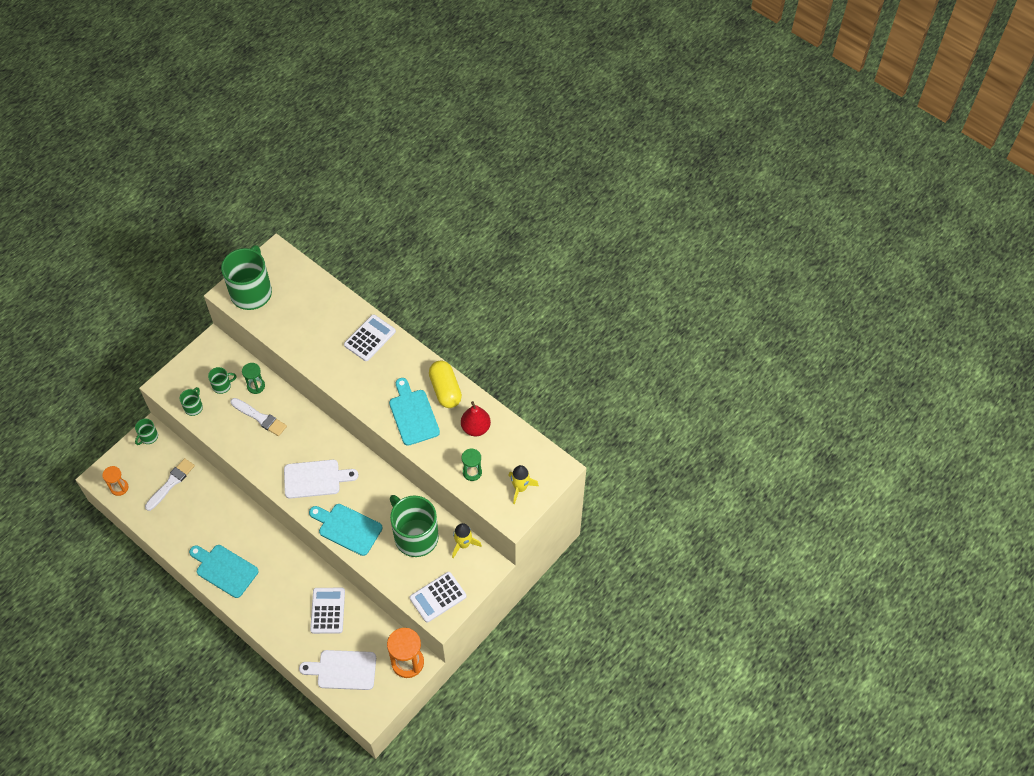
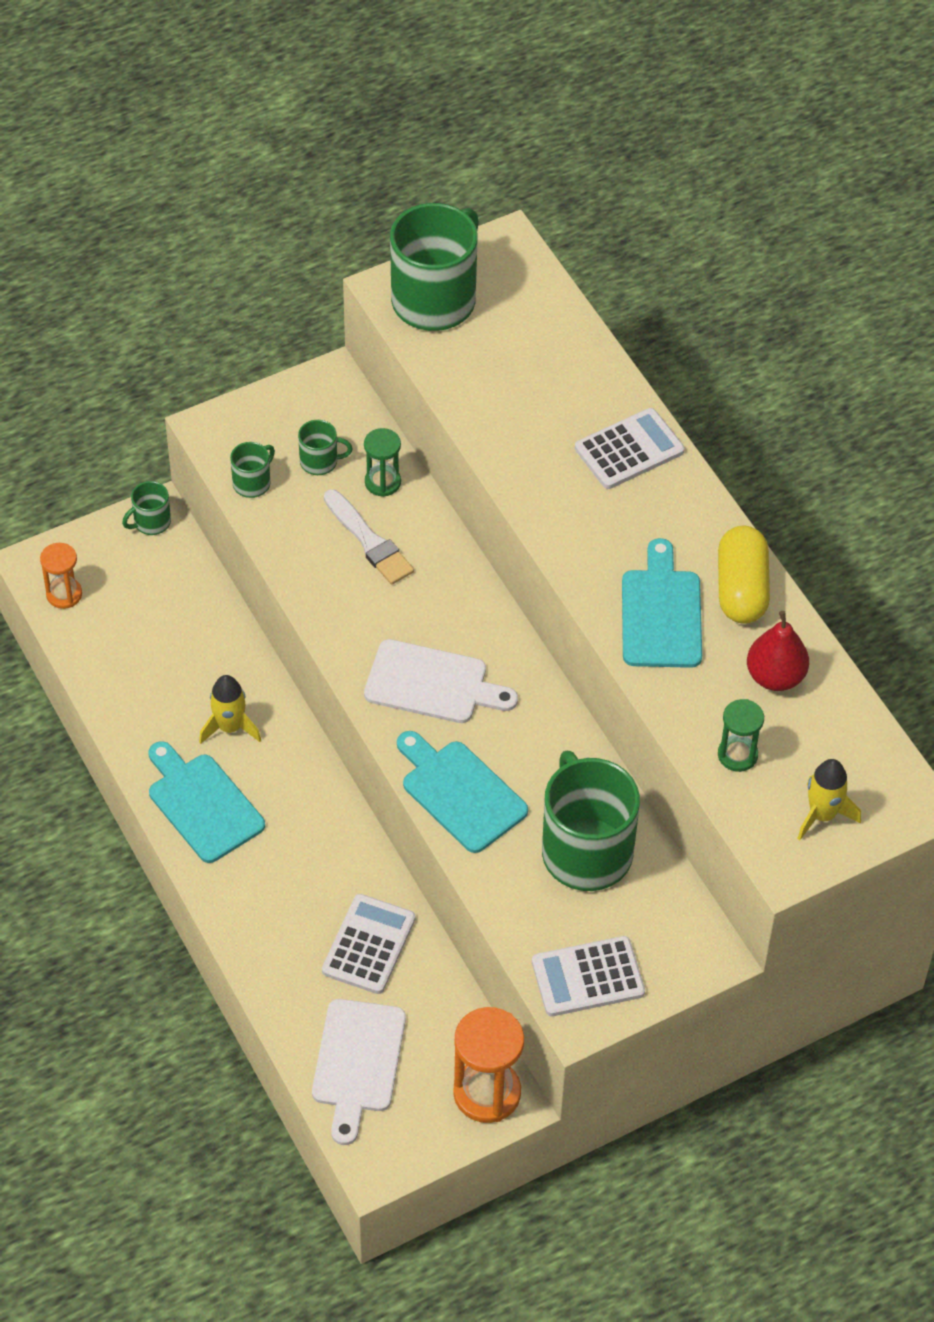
camera: 20 degrees right, 5 degrees down
(171, 483) = (161, 617): white brush -> none
(343, 670) = (357, 1062): white cutting board -> white cutting board turned 105 degrees counterclockwise
(463, 544) = (674, 897): yellow rocket -> yellow rocket (230, 727)

